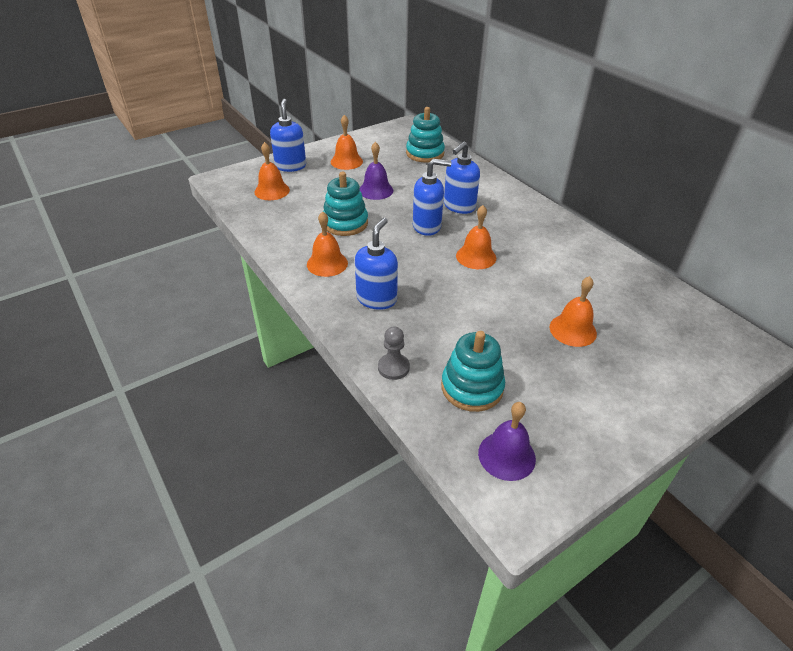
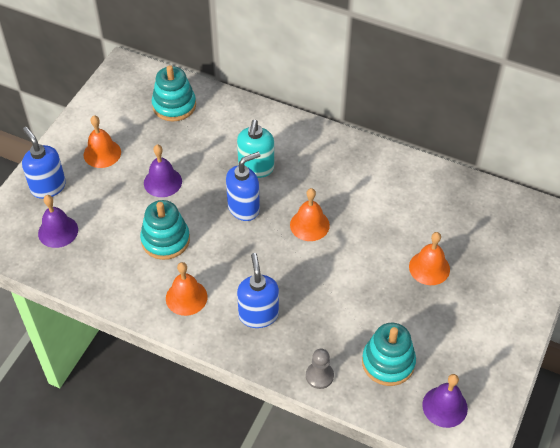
camera: 30 degrees left, 10 degrees up
(272, 191) = (58, 231): orange bell -> purple bell
(459, 206) = (256, 168): blue soap dispenser -> turquoise soap dispenser

